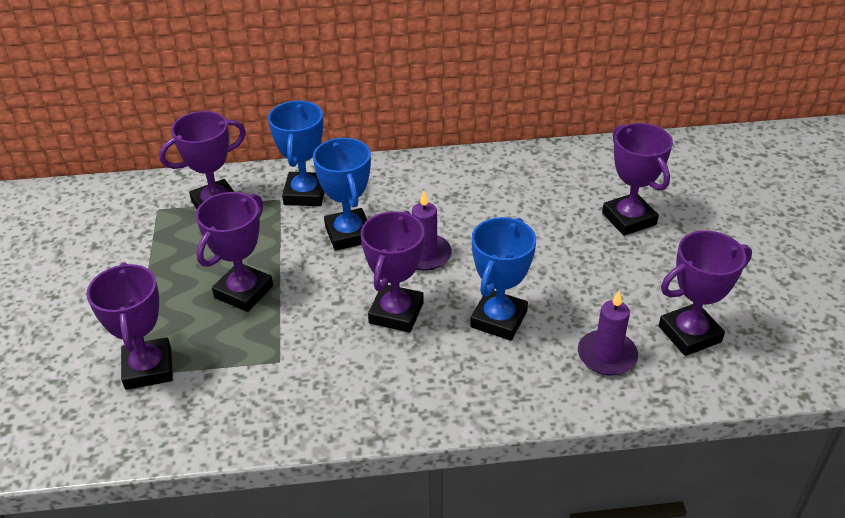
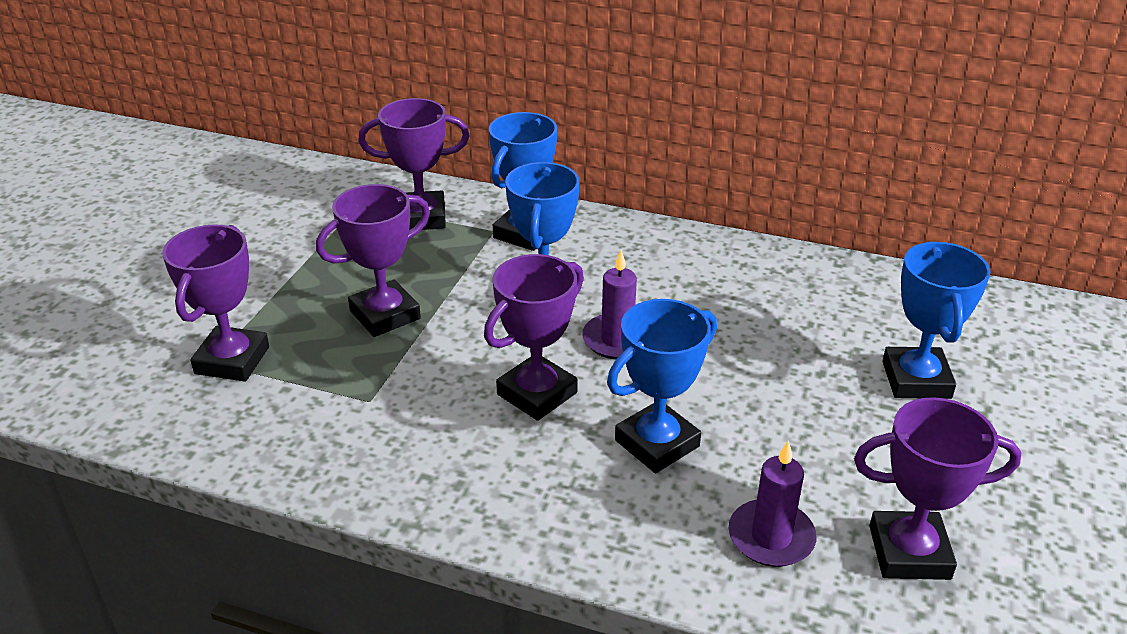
camera: 25 degrees right, 5 degrees down
(629, 219) = (916, 380): purple trophy -> blue trophy

